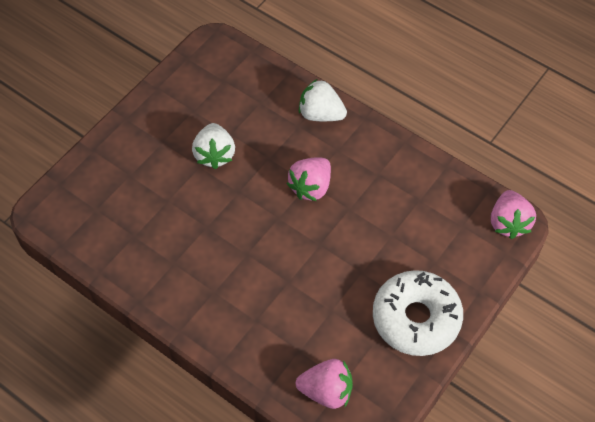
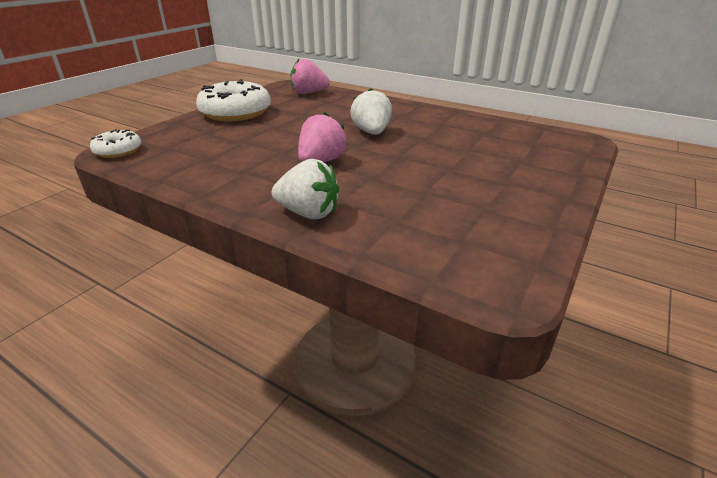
camera: 175 degrees right, 25 degrees down
(214, 155) = (436, 176): white strawberry -> white strawberry (371, 132)
(508, 223) = (118, 151): pink strawberry -> white donut

